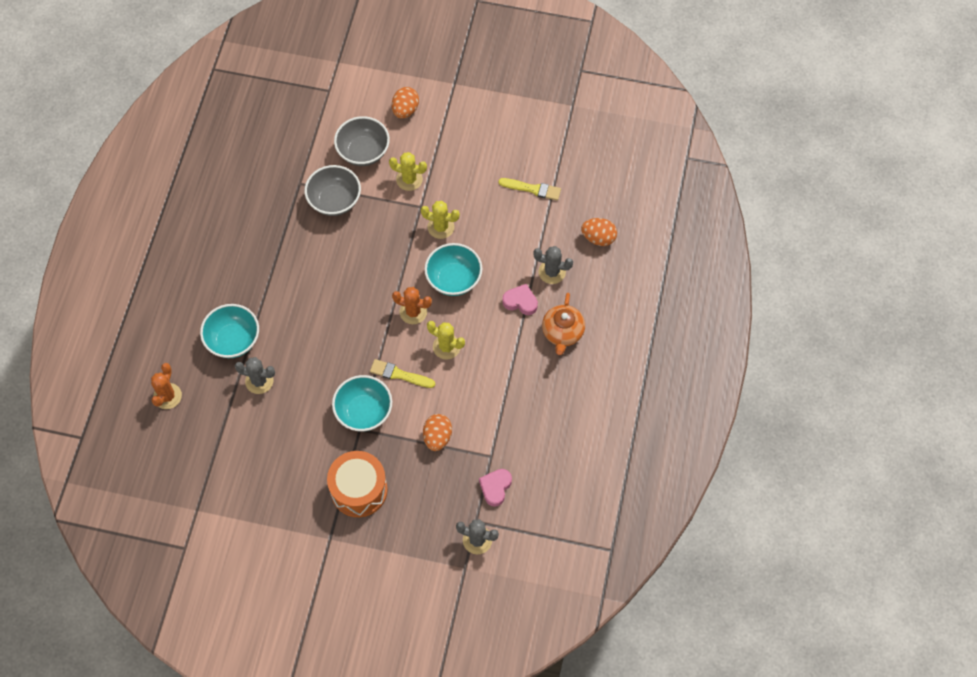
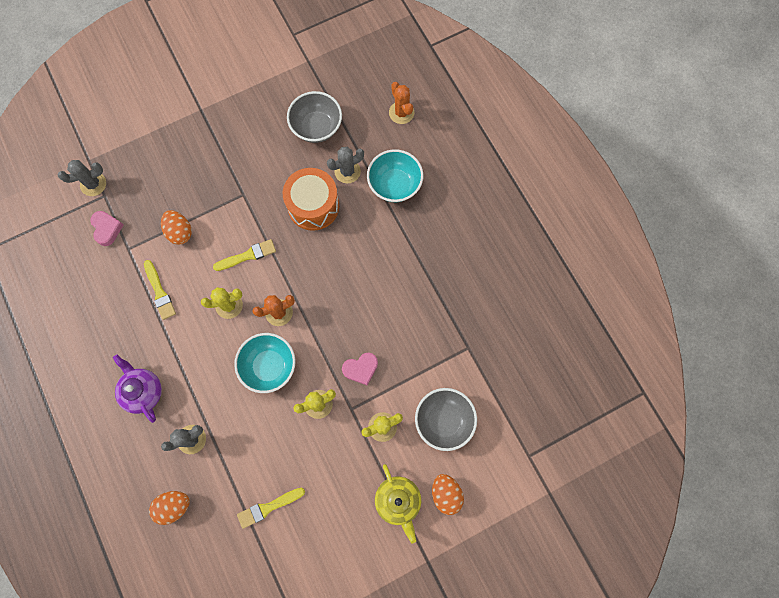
camera: 140 degrees right, 10 degrees up
(334, 201) = (425, 355): grey bowl -> grey bowl (316, 127)
(359, 490) = (207, 154): orange drum -> orange drum (313, 206)
(364, 412) = (250, 208): turquoise bowl -> none
(441, 129) = (398, 501): none -> yellow teapot
(492, 399) = (159, 292): none -> yellow brush
(520, 302) = (198, 390): pink heart -> pink heart (361, 369)
(562, 332) = (143, 391): orange teapot -> purple teapot

